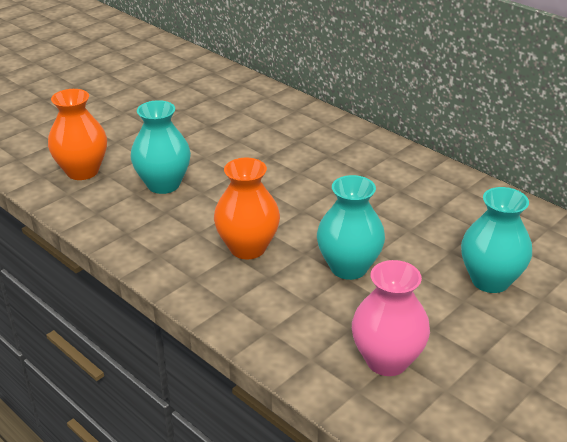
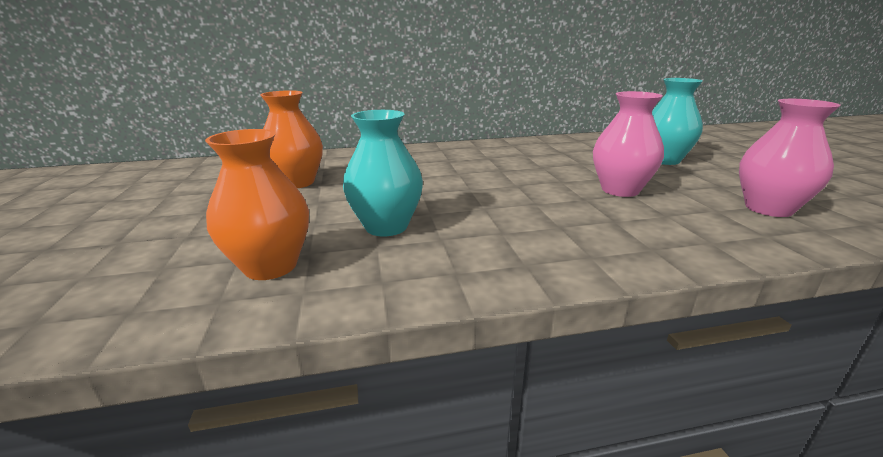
camera: 55 degrees left, 10 degrees down
(247, 248) = (556, 217): orange vase -> orange vase (297, 182)
(348, 267) = (620, 190): turquoise vase -> pink vase

